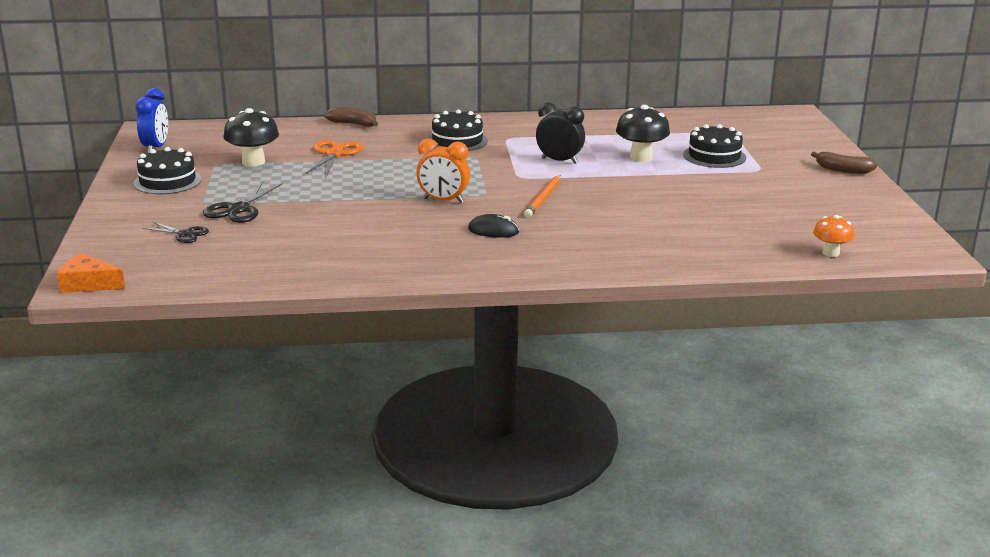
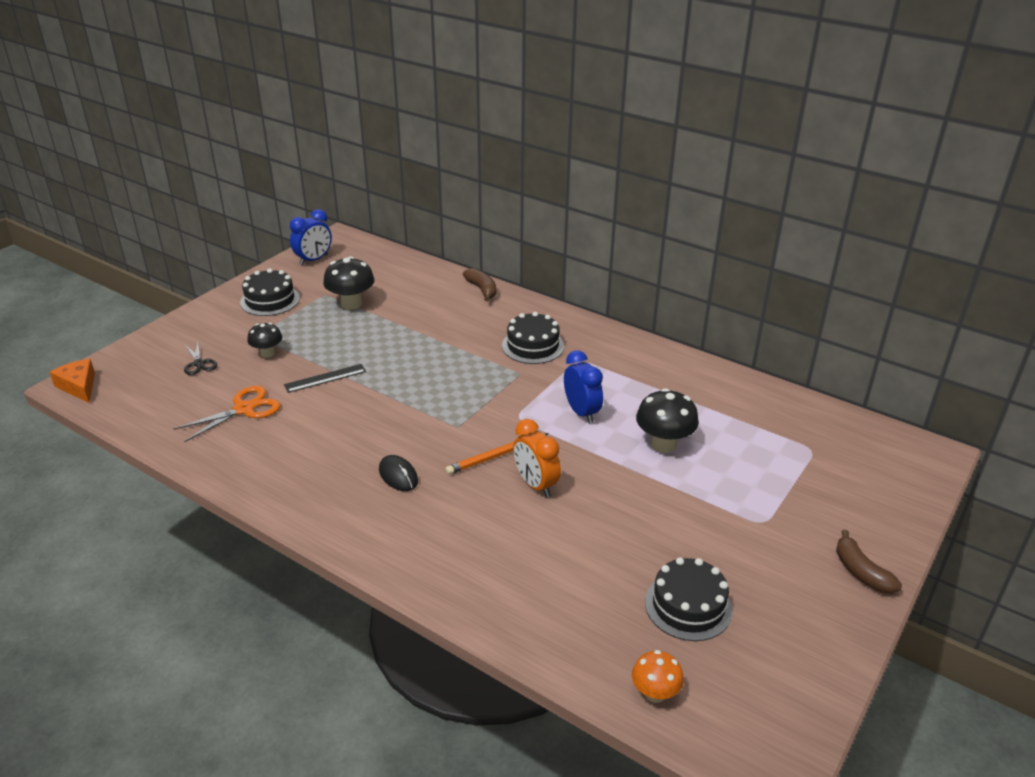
camera: 40 degrees right, 10 degrees up
(238, 209) = (267, 353): black scissors -> black mushroom
(324, 206) = (325, 378): none -> black ruler
(334, 154) = (418, 320): orange scissors -> orange scissors (244, 409)
(443, 200) = (415, 416): orange clock -> orange clock (535, 485)
(559, 161) = (581, 412): black clock -> blue clock
(714, 156) = (742, 478): black cake -> black cake (688, 606)

